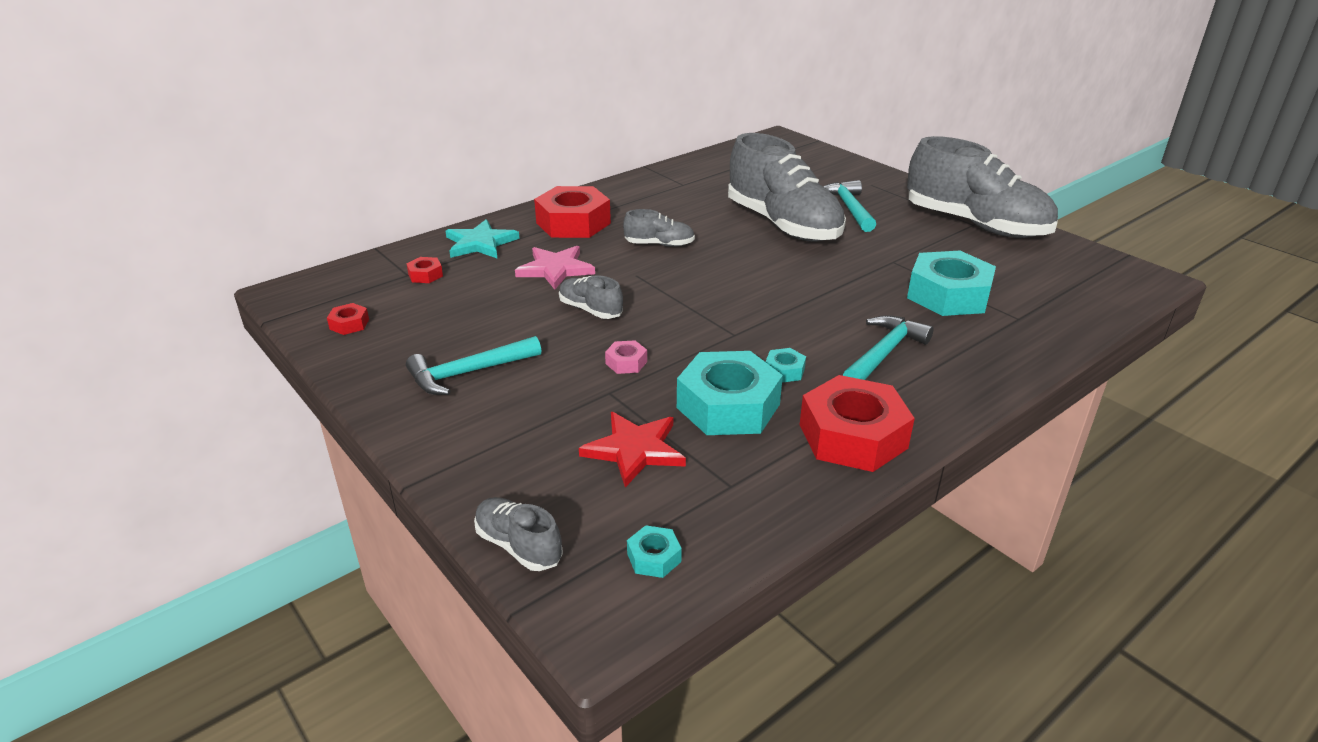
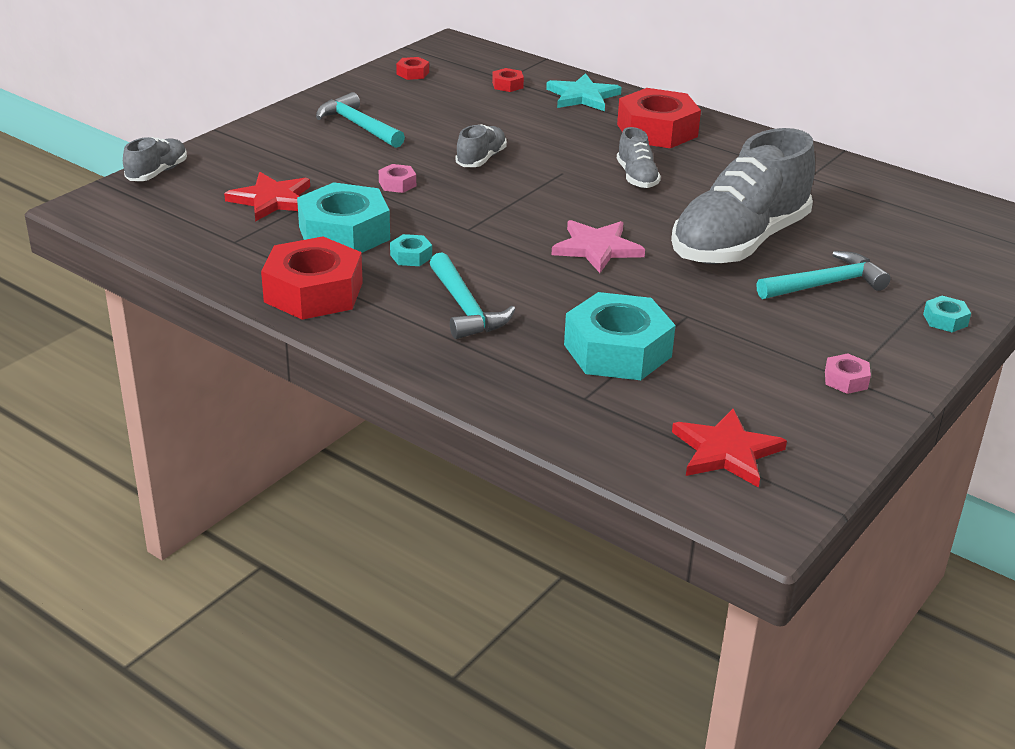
camera: 75 degrees right, 0 degrees up
(555, 269) = (550, 135): pink star -> pink star (597, 248)
(654, 557) = (149, 218): turquoise nut -> turquoise nut (945, 320)
(884, 353) = (465, 308): turquoise hammer -> turquoise hammer turned 45 degrees clockwise
(975, 225) = (846, 380): grey shoe -> pink nut
(1074, 277) = (726, 451): none -> red star

